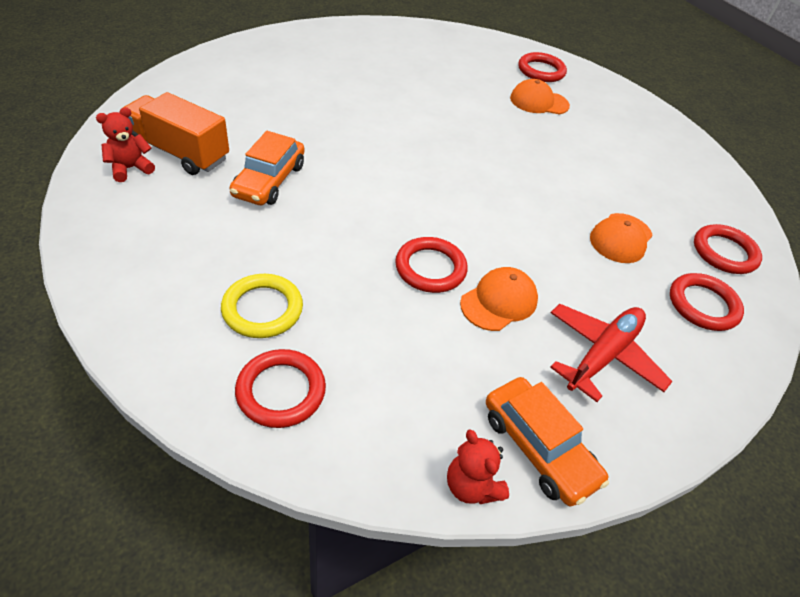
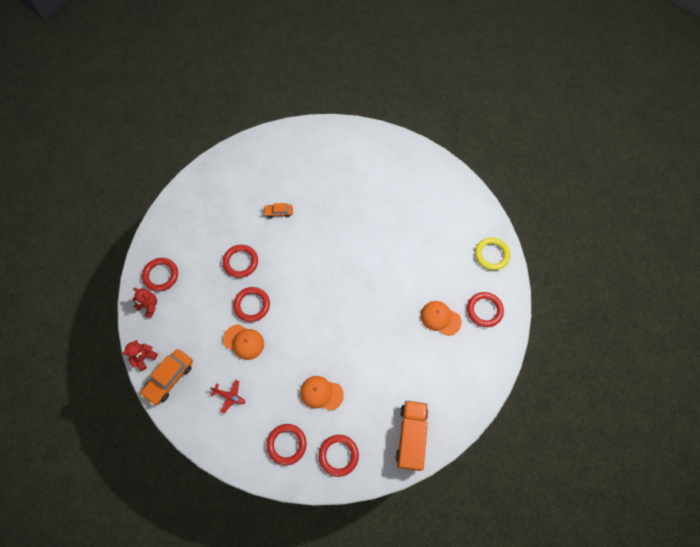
camera: 75 degrees right, 20 degrees up
(130, 168) = (257, 156): red teddy bear -> red teddy bear (149, 306)
(179, 152) = (279, 166): orange truck -> orange truck (411, 436)
(262, 309) = (197, 249): yellow ring -> yellow ring (491, 255)
(269, 181) = (278, 212): orange car -> orange car, size x0.57
(334, 256) = (241, 262): none -> red ring
(539, 102) = (440, 318): orange cap -> orange cap turned 45 degrees counterclockwise
(602, 355) = (230, 396): red plane -> red plane, size x0.54

